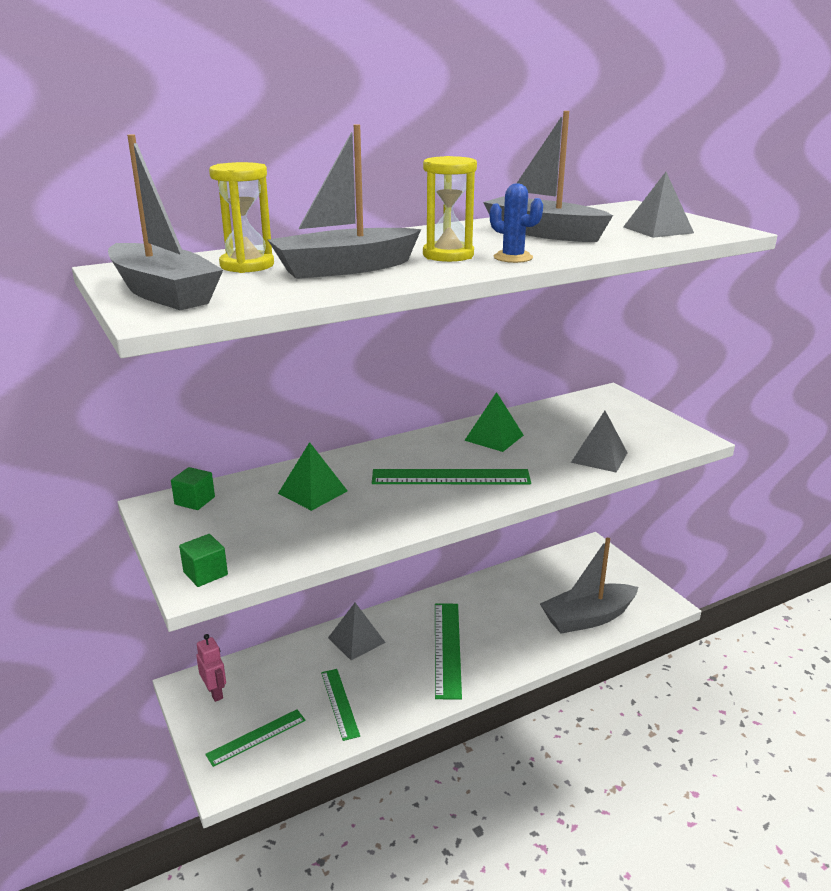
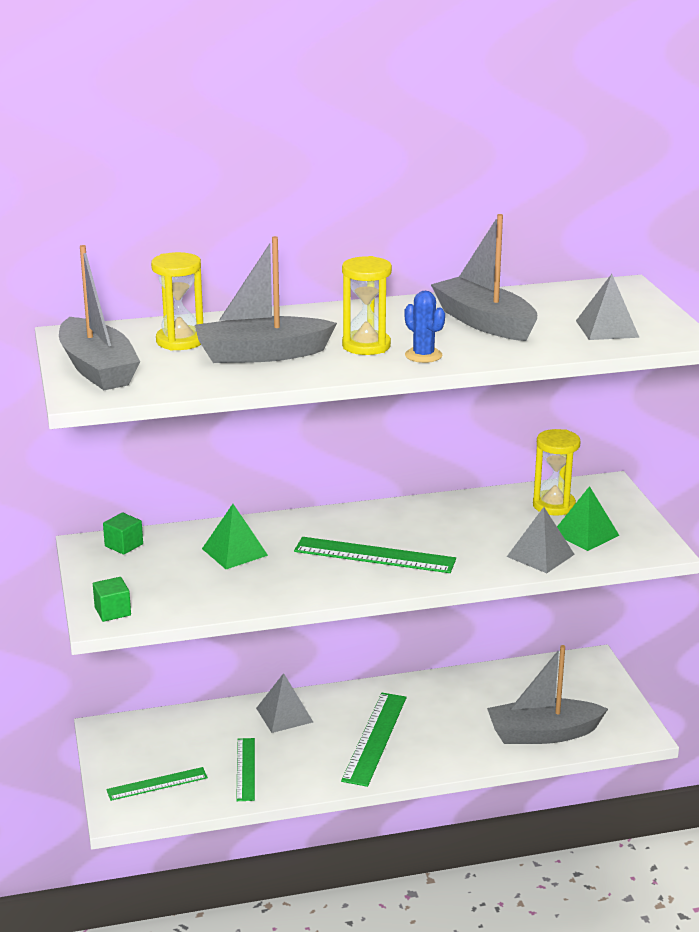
camera: 15 degrees right, 0 degrees up
(215, 692) = (129, 739): pink robot -> none
(494, 437) = (444, 519): green pyramid -> green pyramid (585, 534)
(579, 415) = (554, 505): none -> yellow hourglass

